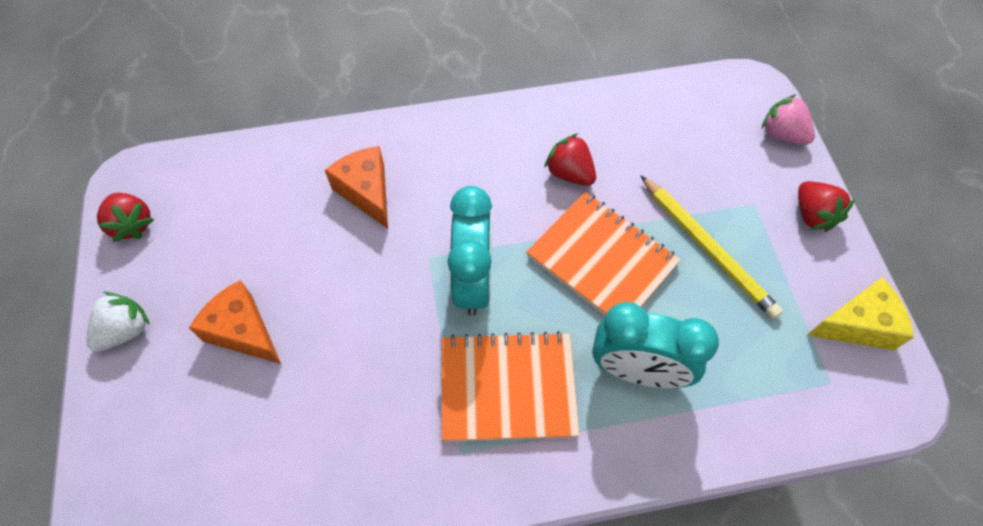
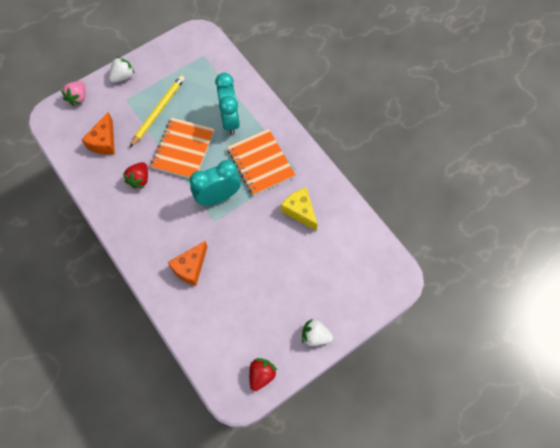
camera: 115 degrees left, 5 degrees up
(243, 331) = (289, 282): orange cheese -> orange cheese (104, 141)
(812, 215) = (123, 76): red strawberry -> white strawberry
(857, 324) = (173, 51): yellow cheese -> yellow cheese (300, 211)

